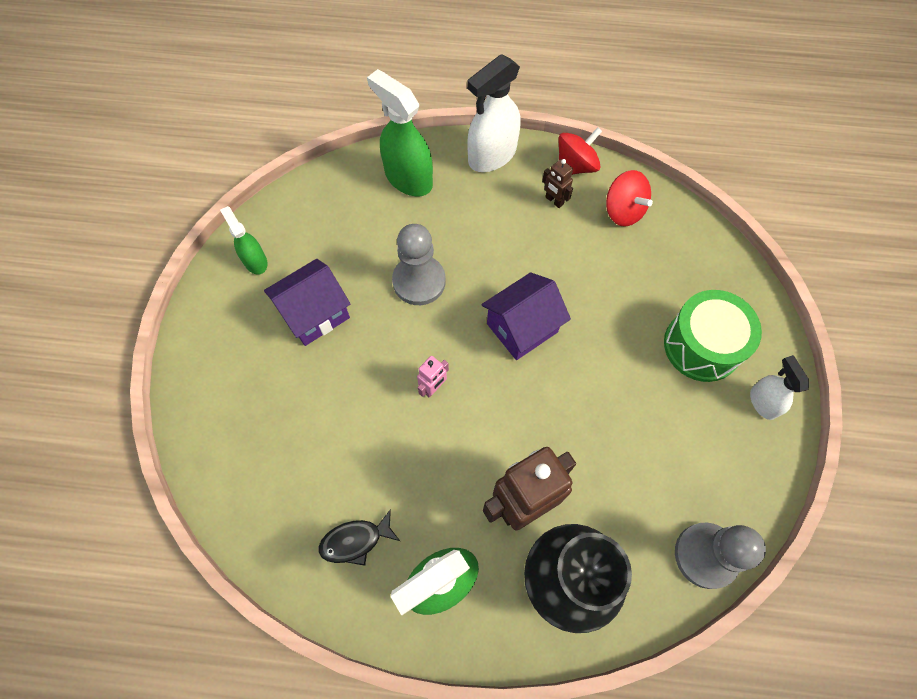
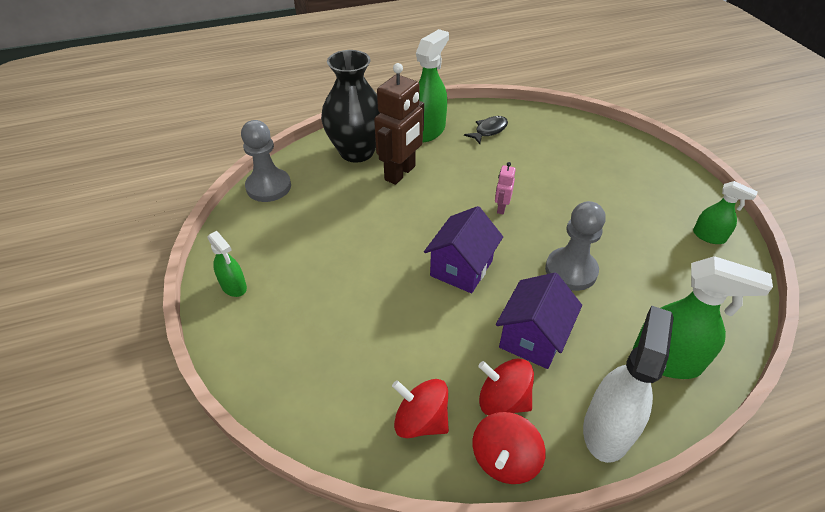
camera: 155 degrees right, 20 degrees down
(315, 314) = (626, 220): purple house -> purple house (533, 337)
(554, 201) = (503, 400): brown robot -> red spinning top
(702, 346) = (296, 311): green drum -> none
(763, 402) = (234, 286): white spray bottle -> green spray bottle

